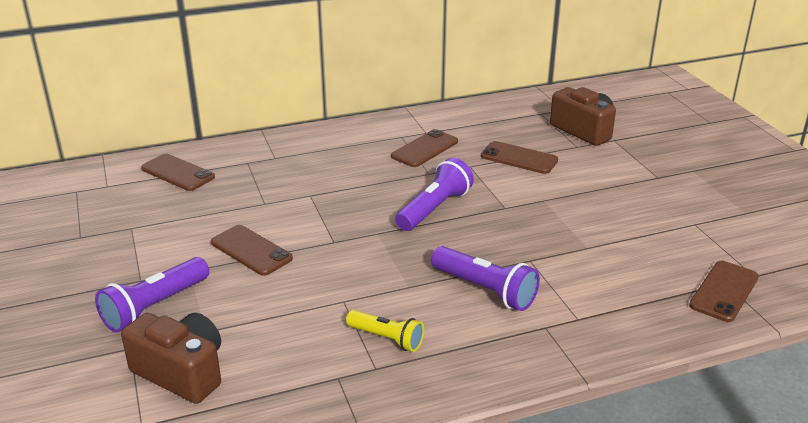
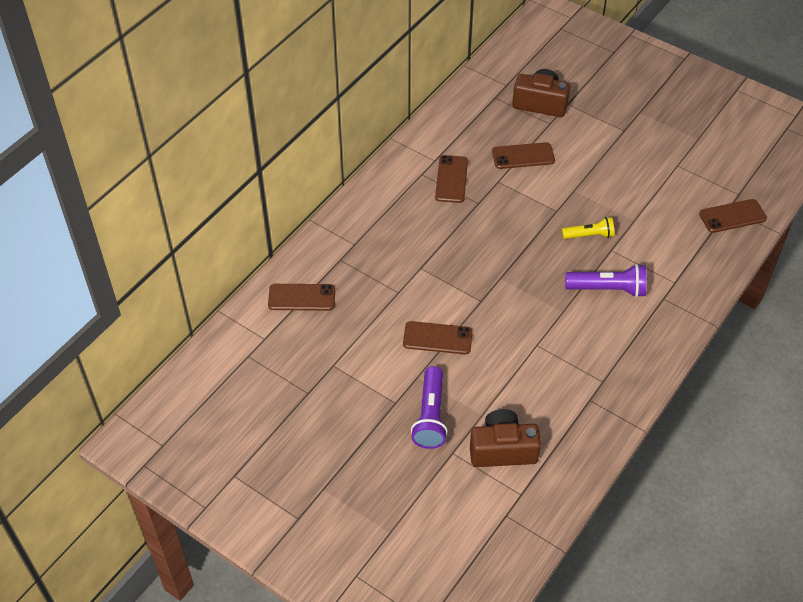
camera: 35 degrees left, 20 degrees up
(387, 339) = (589, 357): yellow flashlight -> yellow flashlight (589, 235)
(434, 209) = (514, 236): purple flashlight -> none
(724, 291) = (732, 216): brown phone -> brown phone turned 75 degrees clockwise

